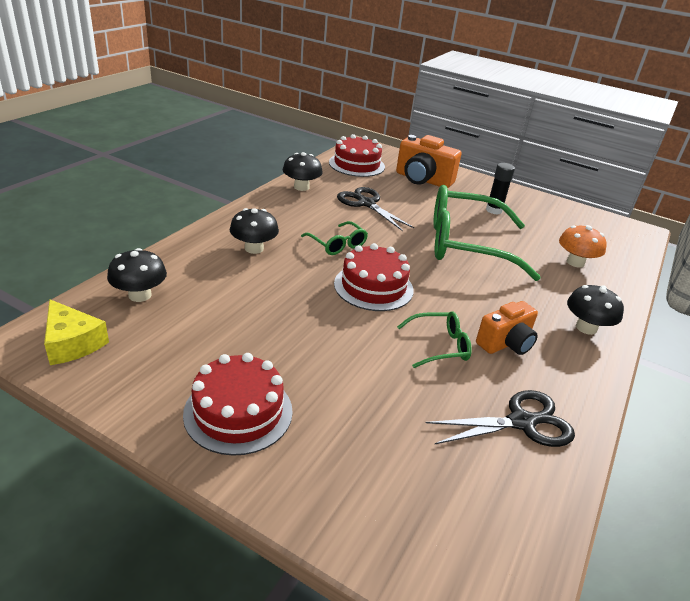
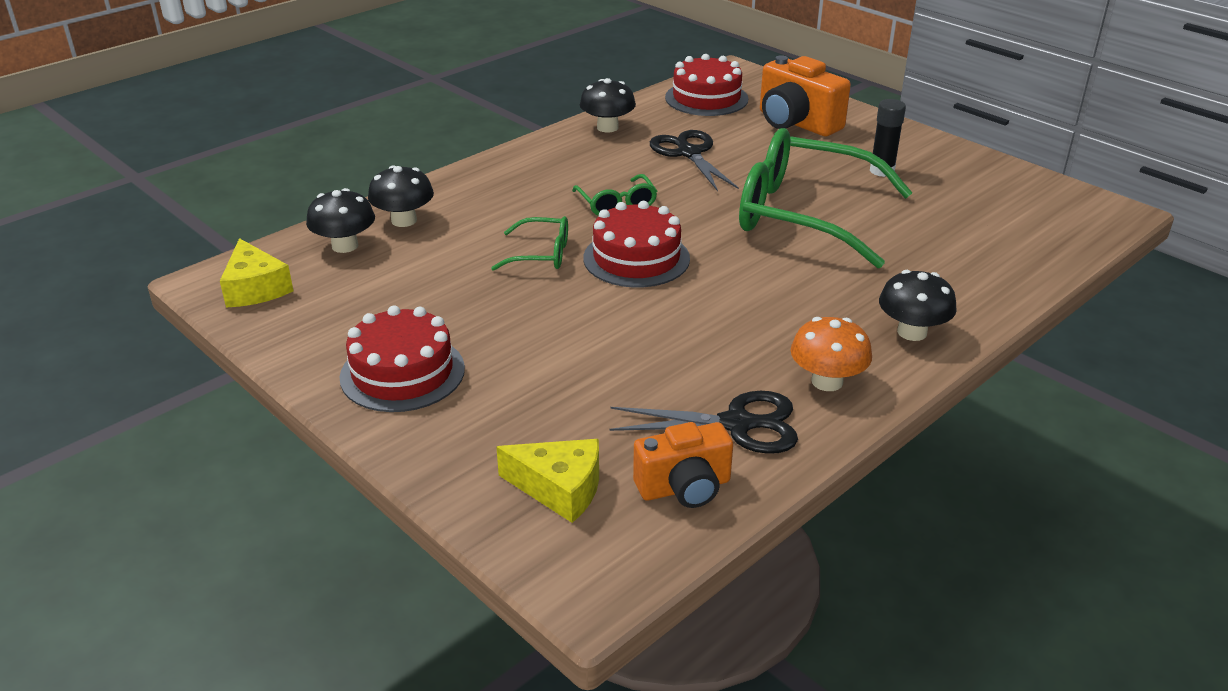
camera: 20 degrees right, 0 degrees up
(254, 248) = (504, 202): black mushroom -> black mushroom (404, 220)
(424, 511) = (559, 488): none -> yellow cheese
(439, 346) = (683, 333): green glasses -> green glasses (541, 254)
(506, 343) = (777, 339): orange camera -> orange camera (684, 487)
(575, 262) = (962, 249): orange mushroom -> orange mushroom (827, 381)

